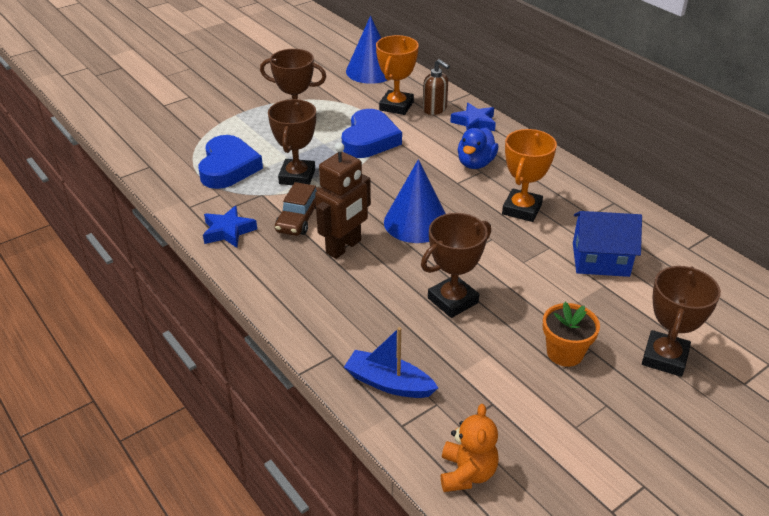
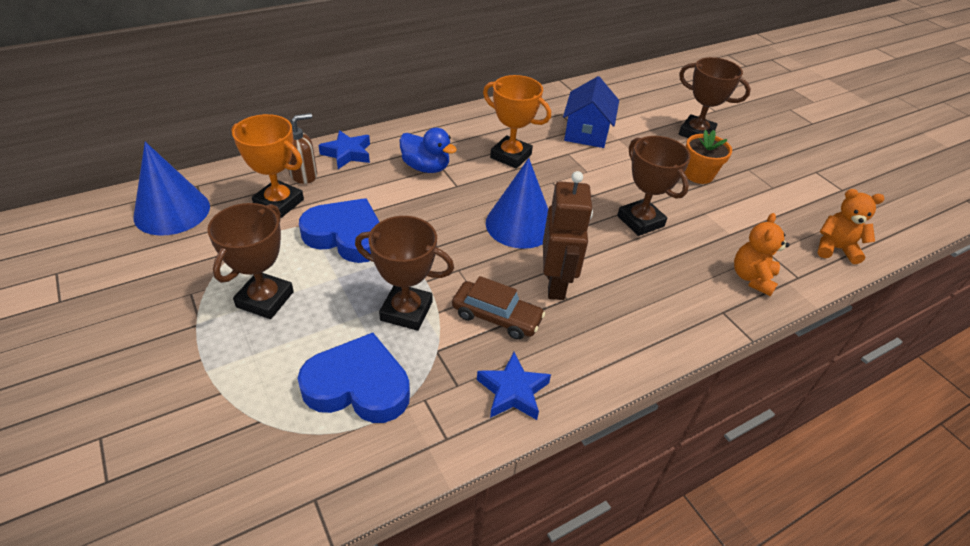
camera: 85 degrees left, 5 degrees up
(344, 247) = (556, 284): brown robot -> brown robot turned 45 degrees clockwise
(388, 383) = (752, 278): blue boat -> orange teddy bear

